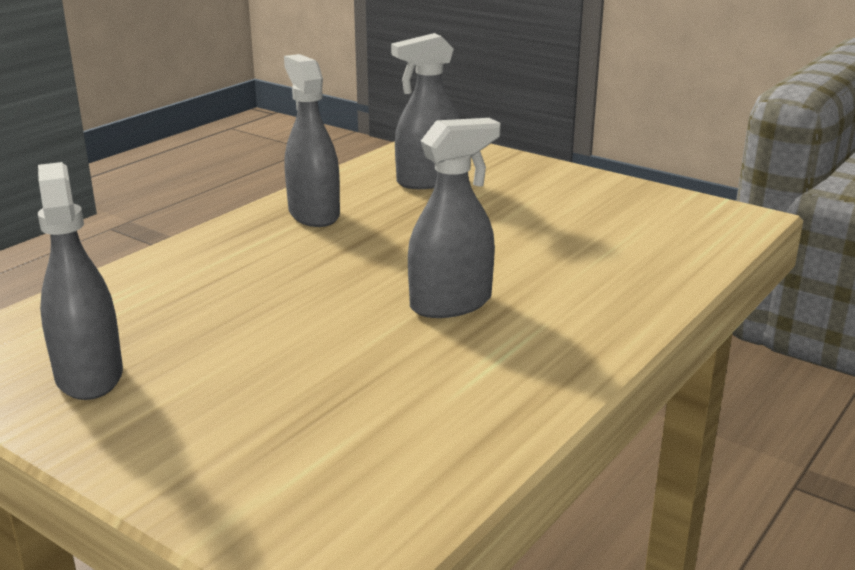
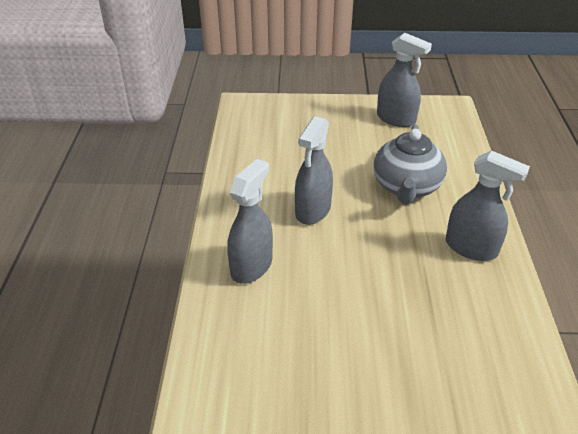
camera: 145 degrees right, 15 degrees up
(276, 282) = (406, 187): none -> grey teapot
(428, 181) = (462, 330): grey spray bottle -> grey spray bottle (251, 266)

